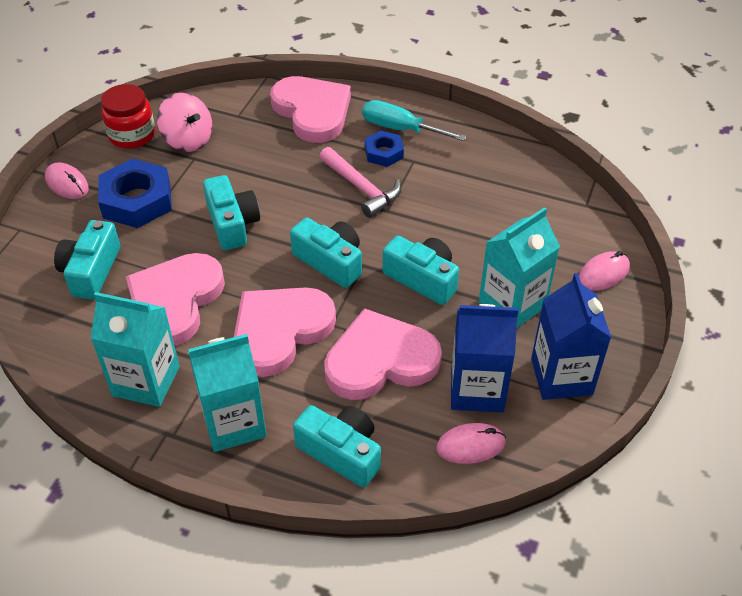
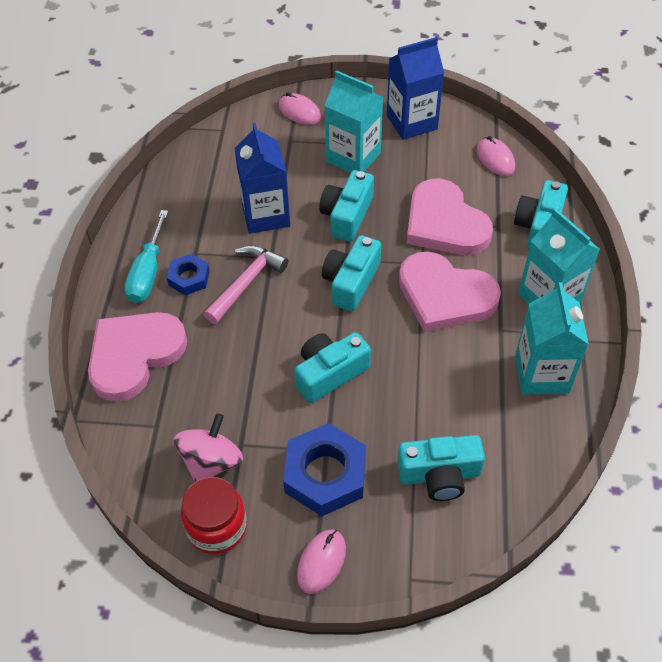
camera: 105 degrees left, 5 degrees up
(175, 301) = (446, 385): pink heart -> none
(477, 389) = (445, 164): blue carton -> blue carton (265, 215)

